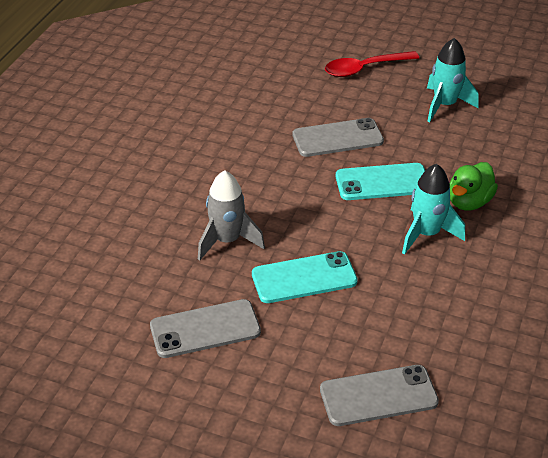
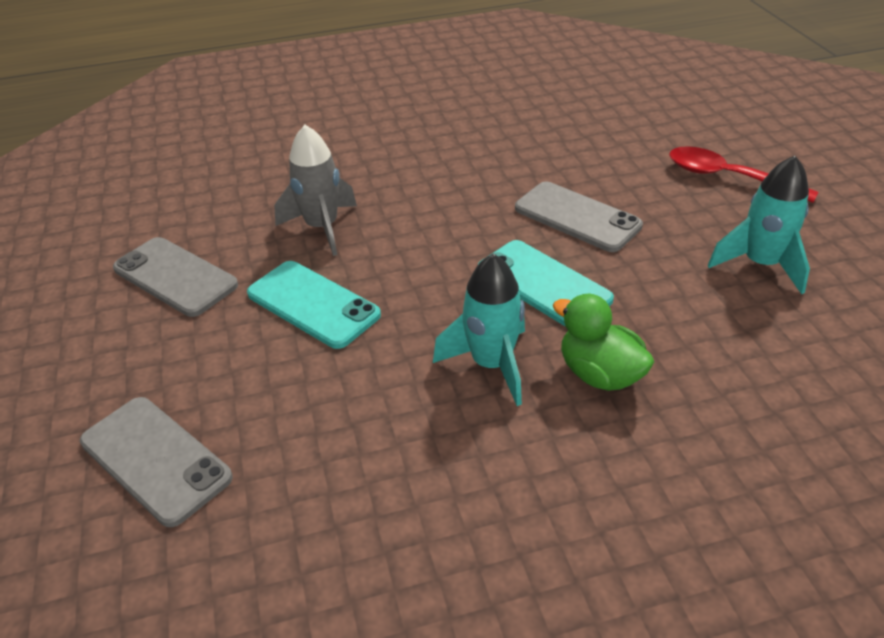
camera: 55 degrees right, 0 degrees up
(469, 202) = (599, 374): green duck -> green duck turned 45 degrees clockwise

